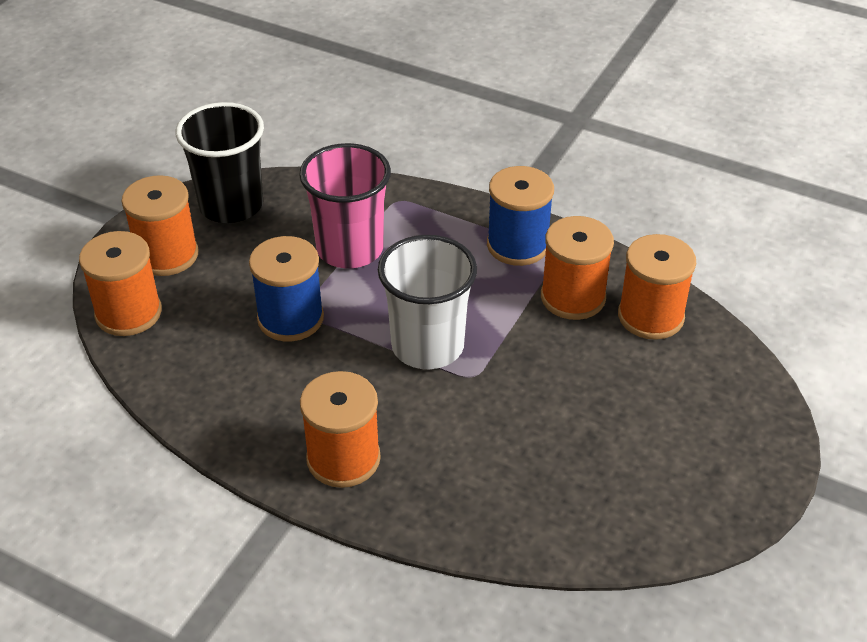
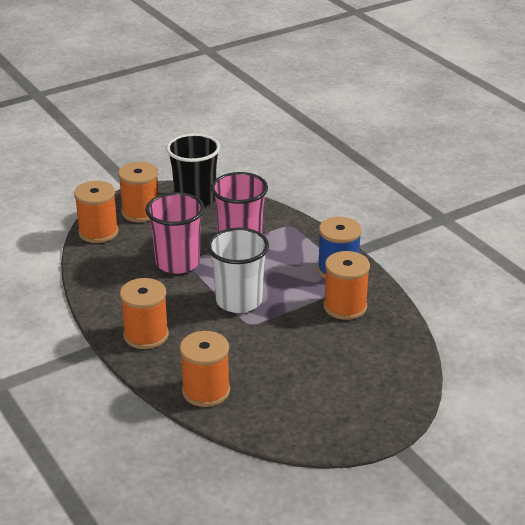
camera: 30 degrees right, 10 degrees down
(290, 318) = (177, 263): blue spool -> pink cup
(650, 316) = (382, 332): orange spool -> orange spool (206, 391)

